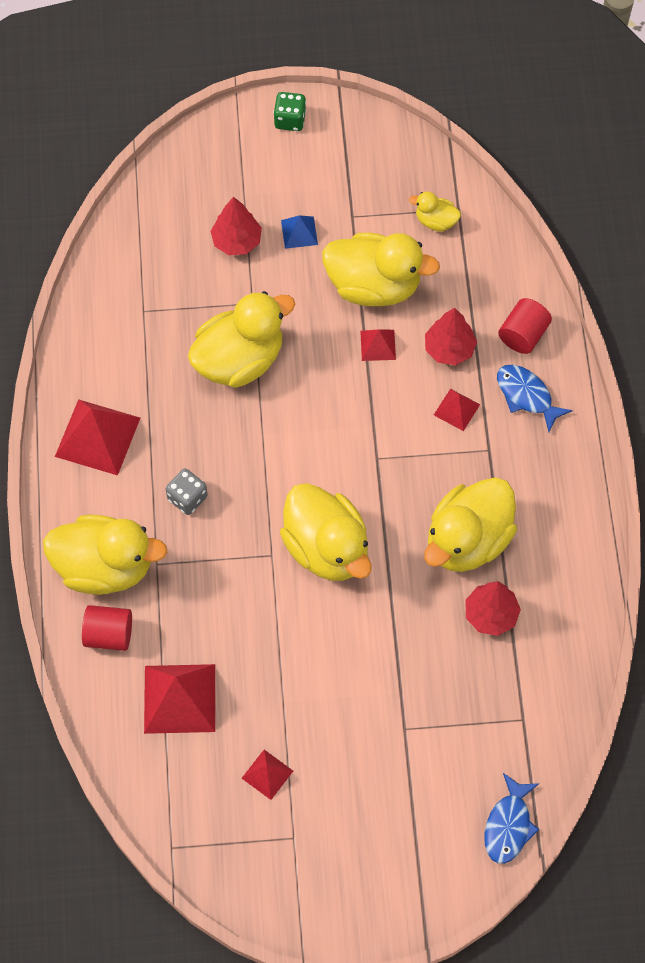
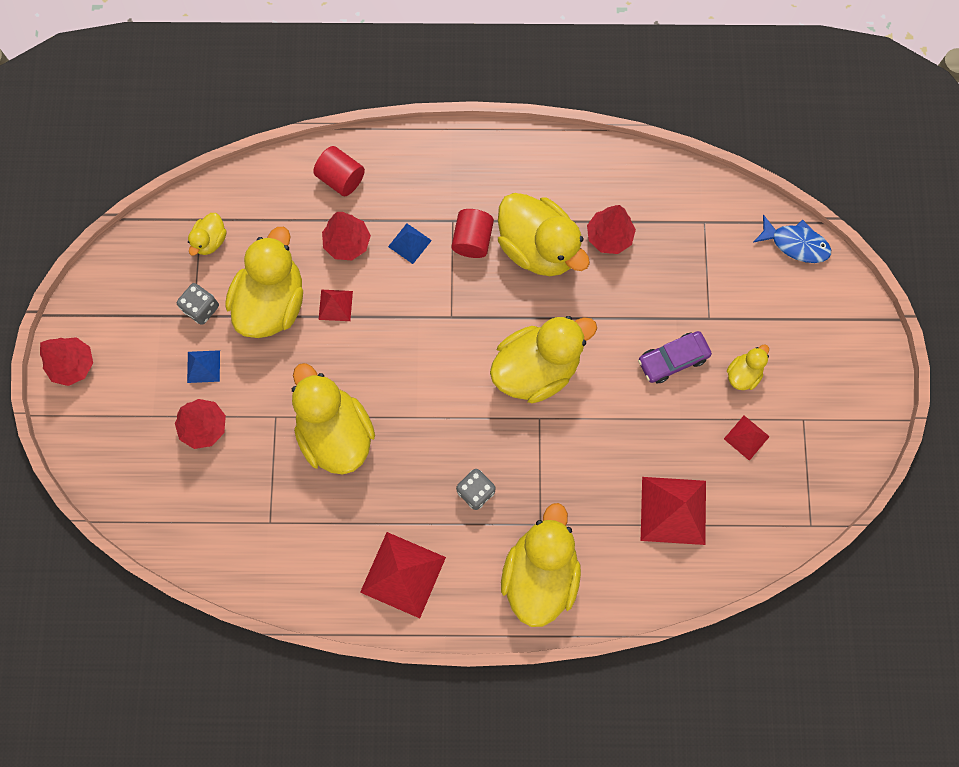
camera: 85 degrees left, 10 degrees up
(109, 635) = (608, 572): red cylinder -> red cylinder (472, 240)
(290, 120) = (73, 365): green dice -> red tree
(341, 768) = (743, 374): none -> yellow duck
(351, 690) = (672, 360): none -> purple car
(360, 222) = (201, 308): none -> grey dice
(456, 409) = (409, 243): red pyramid -> blue pyramid
(526, 396) = (402, 183): blue fish -> none

